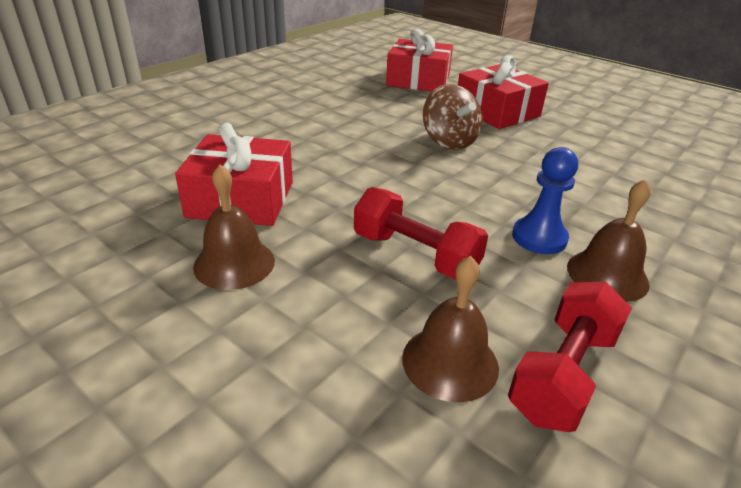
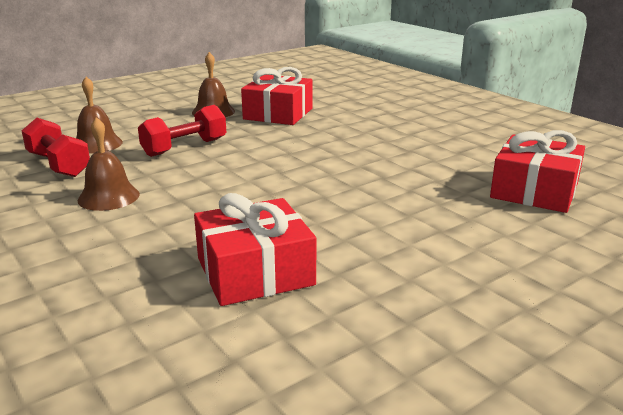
camera: 105 degrees right, 10 degrees down
(449, 141) = (346, 181): brown spinning top -> none
(497, 112) = (426, 219): red gift -> red gift (255, 271)
(539, 237) = (169, 185): blue pawn -> none

